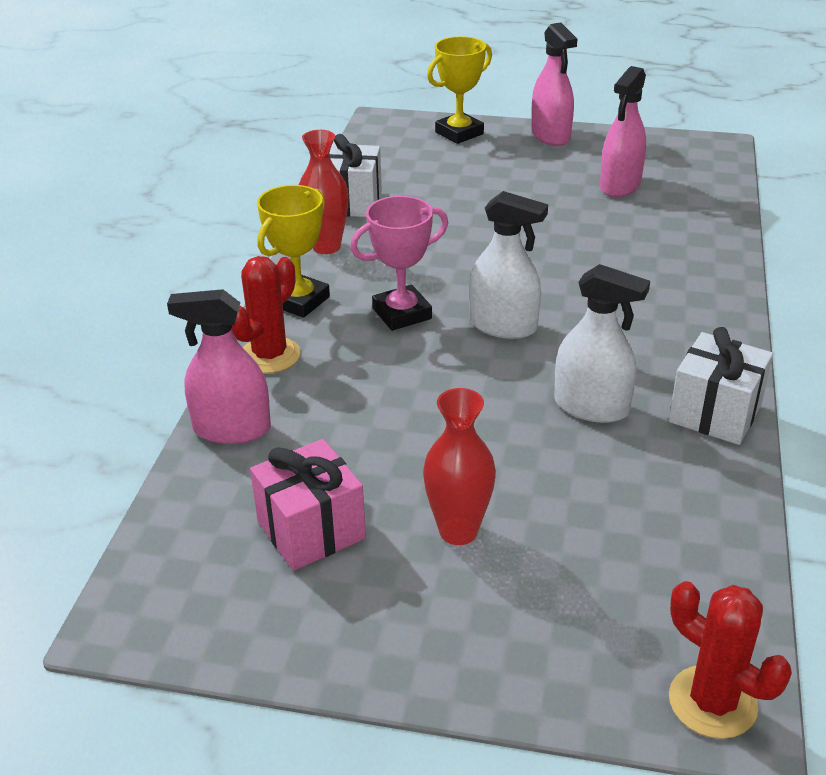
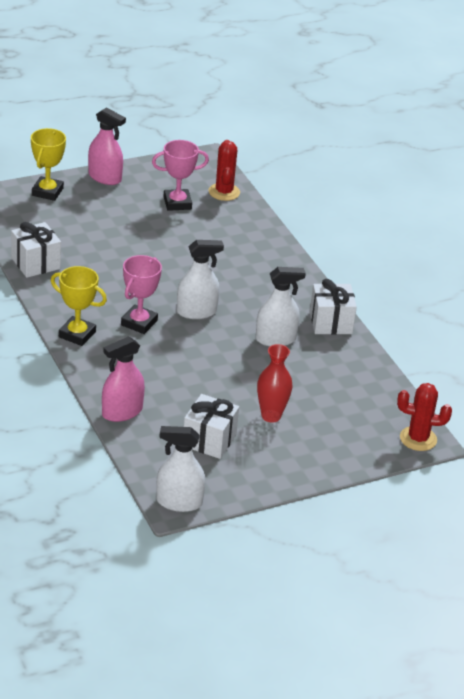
camera: 40 degrees left, 0 degrees up
(141, 619) = (179, 502): none -> white spray bottle
(270, 355) = (97, 369): red cactus -> red cactus (224, 192)
(299, 301) = (77, 334): yellow trophy -> yellow trophy turned 60 degrees counterclockwise
(311, 530) = (209, 440): pink gift -> white gift
(326, 247) = (54, 297): red vase -> none
(620, 185) = (177, 203): pink spray bottle -> pink trophy

